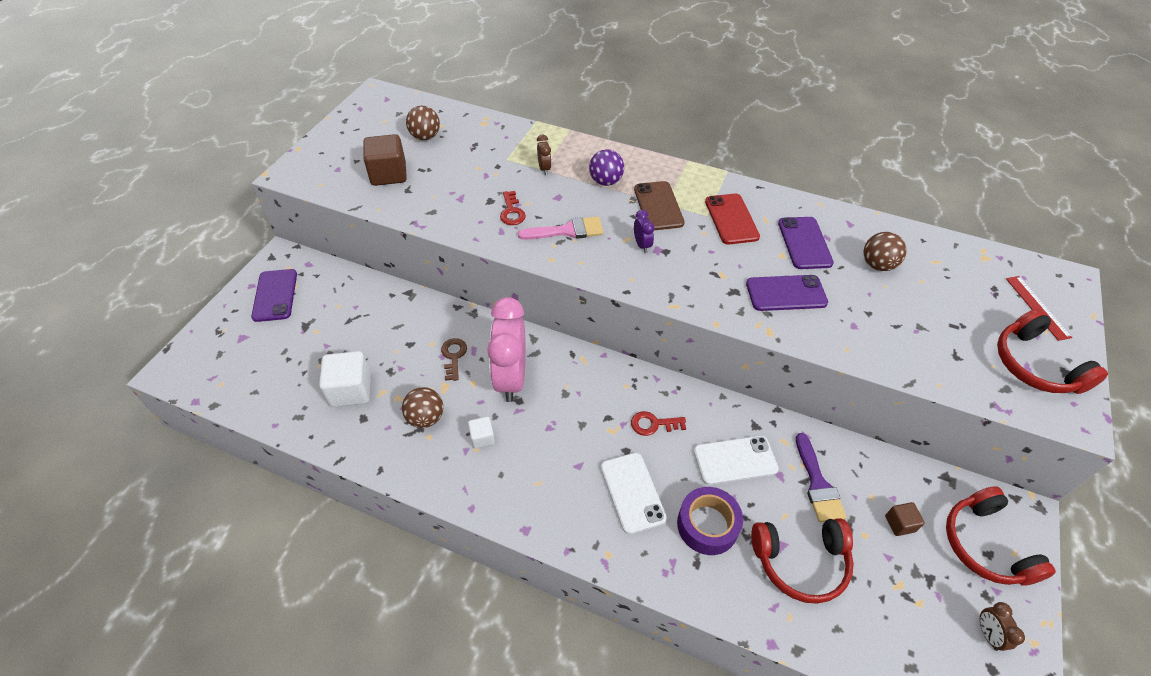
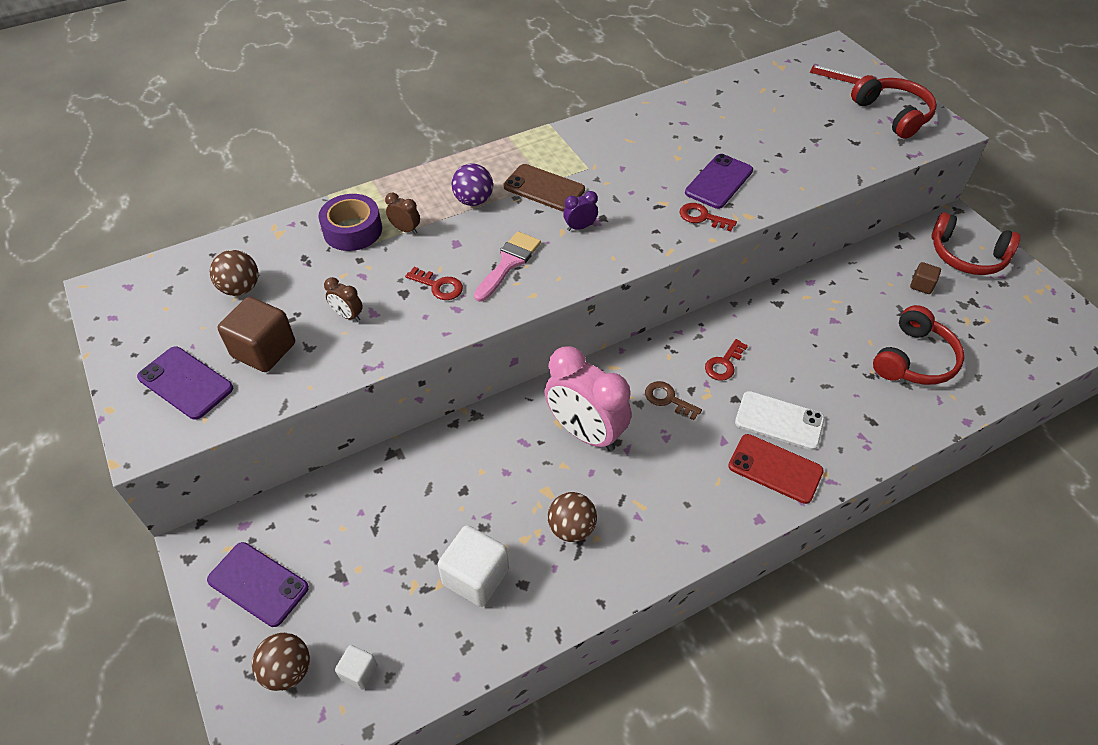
camera: 50 degrees left, 0 degrees up
(453, 356) = (516, 462): brown key -> brown key (668, 399)
(482, 438) = (634, 495): white cube -> white cube (359, 672)
(642, 245) = (580, 227): purple clock -> purple clock turned 45 degrees counterclockwise
(707, 525) = (844, 392): purple tape -> purple tape (352, 230)
(731, 219) = (608, 158): red phone -> red phone (775, 469)
(733, 305) = (702, 217): none -> red key
(735, 460) = (800, 336): white phone -> none
(804, 243) = (677, 137): purple phone -> purple phone (185, 383)
(818, 484) = (858, 305): purple brush -> none
(877, 265) = (738, 118): brown ball -> brown ball (287, 670)
(987, 634) = (1029, 303): brown clock -> brown clock (348, 315)
(1035, 365) = (893, 114): red headphones -> red headphones turned 135 degrees counterclockwise

